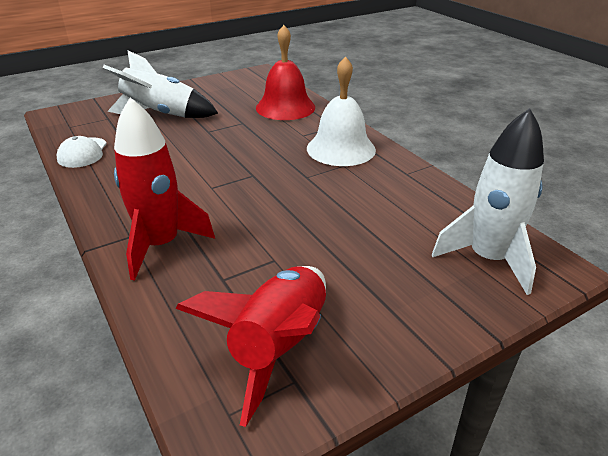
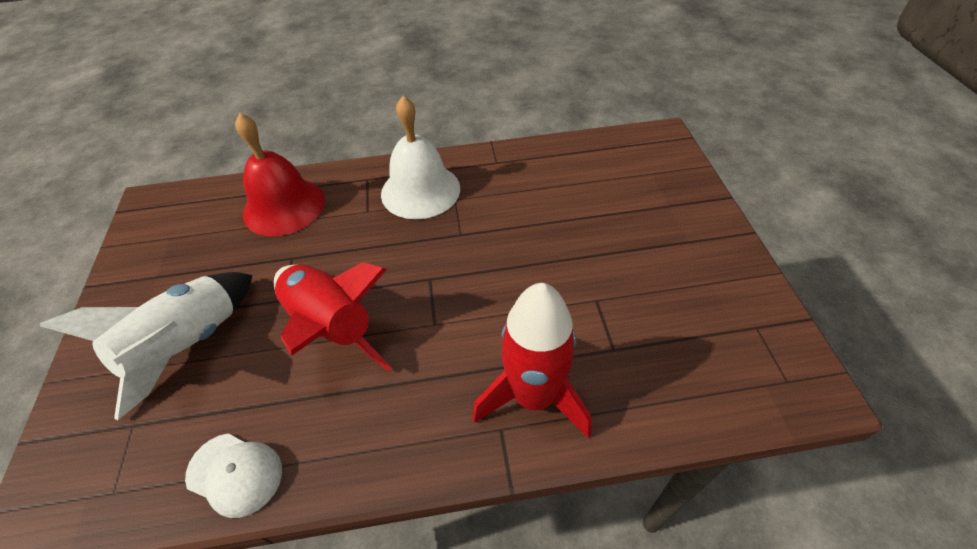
camera: 65 degrees left, 15 degrees up
(279, 346) = (716, 326): red rocket -> red rocket (332, 326)
(487, 259) = (642, 165): white rocket -> none

